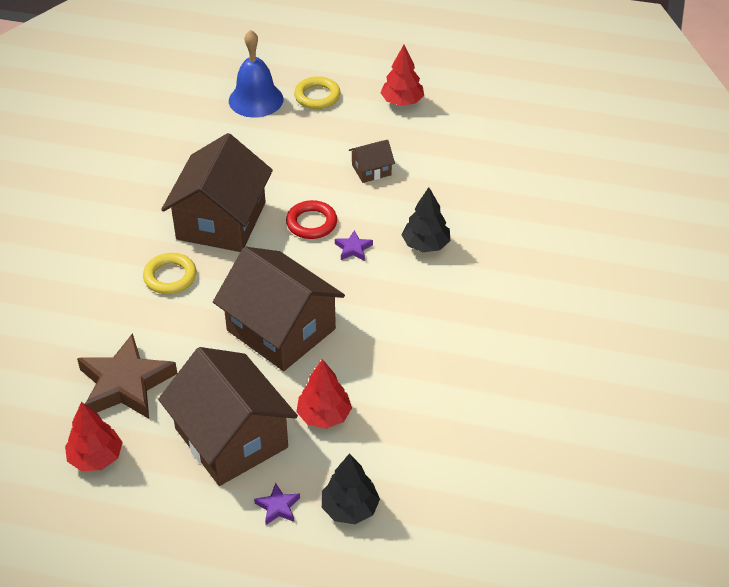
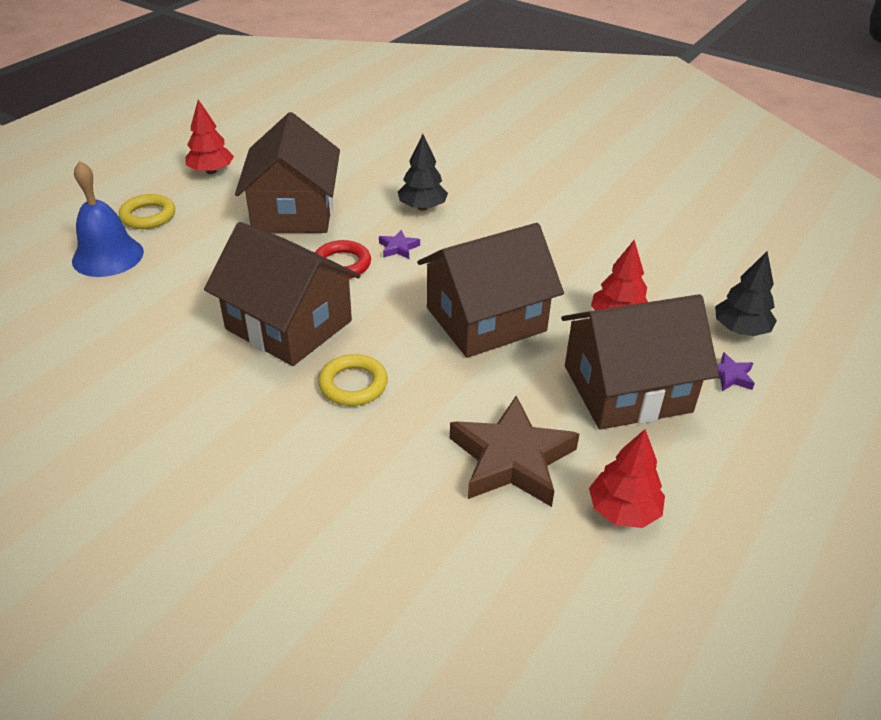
camera: 70 degrees left, 5 degrees down
(371, 170) = (294, 211): brown house -> brown house, size x2.28

